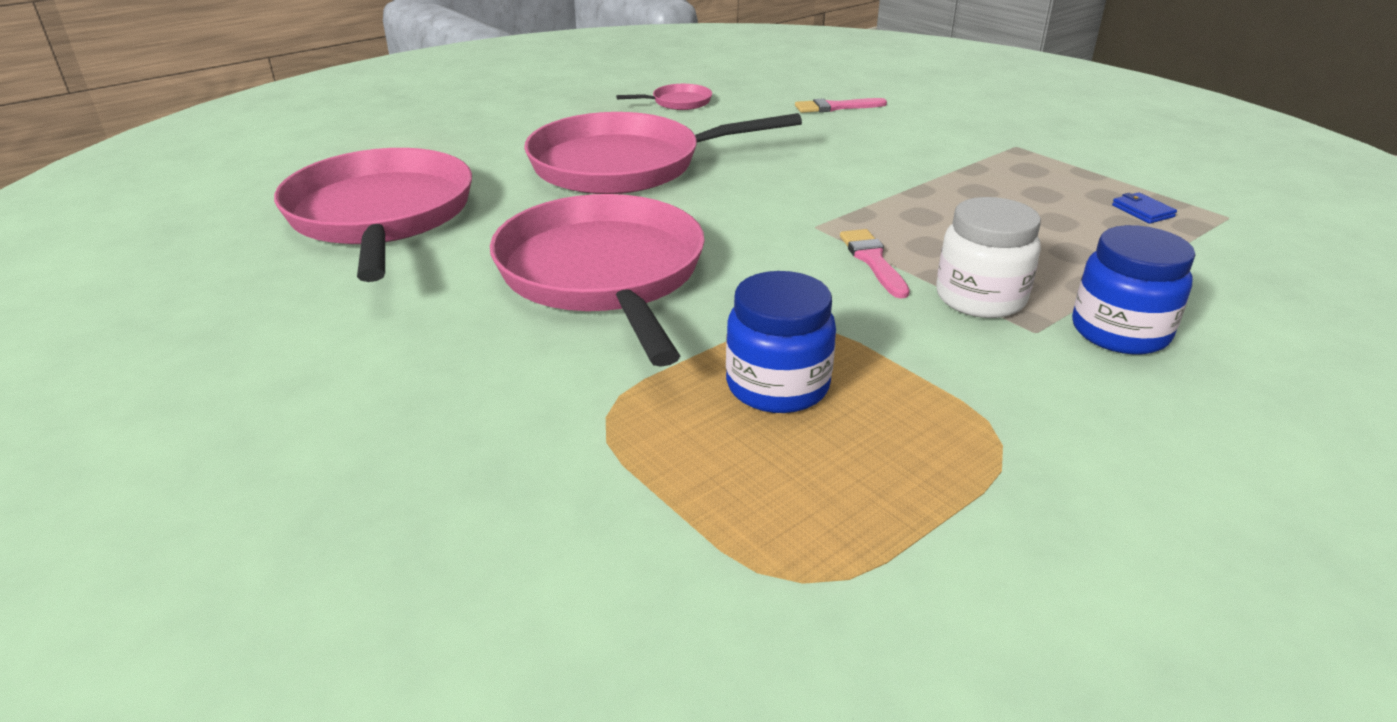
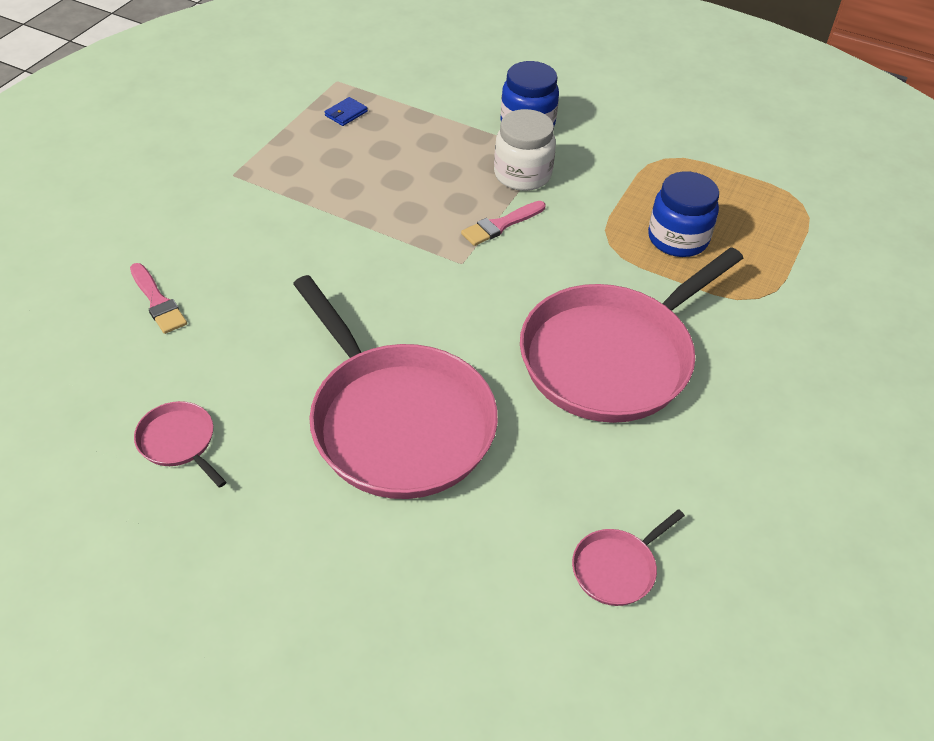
camera: 115 degrees left, 15 degrees up
(381, 215) = (616, 568): pink pan -> pink pan, size x0.41

